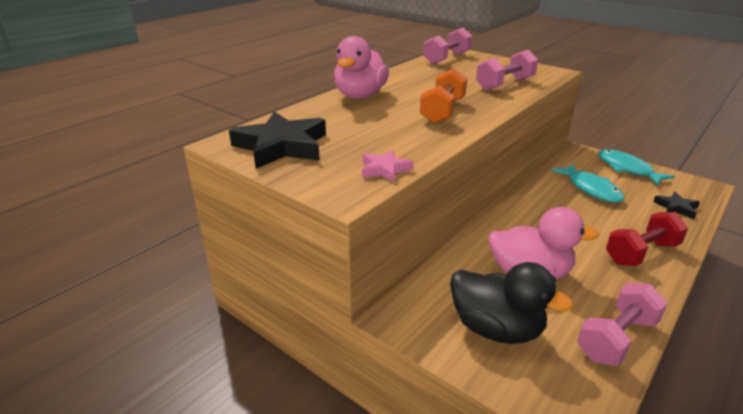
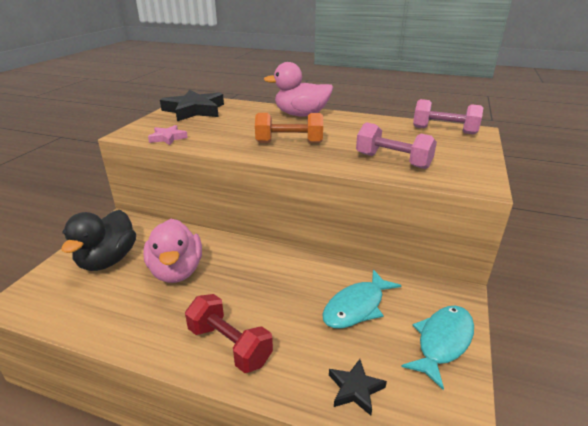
camera: 70 degrees right, 0 degrees up
(616, 339) = (94, 322): pink dumbbell -> none

